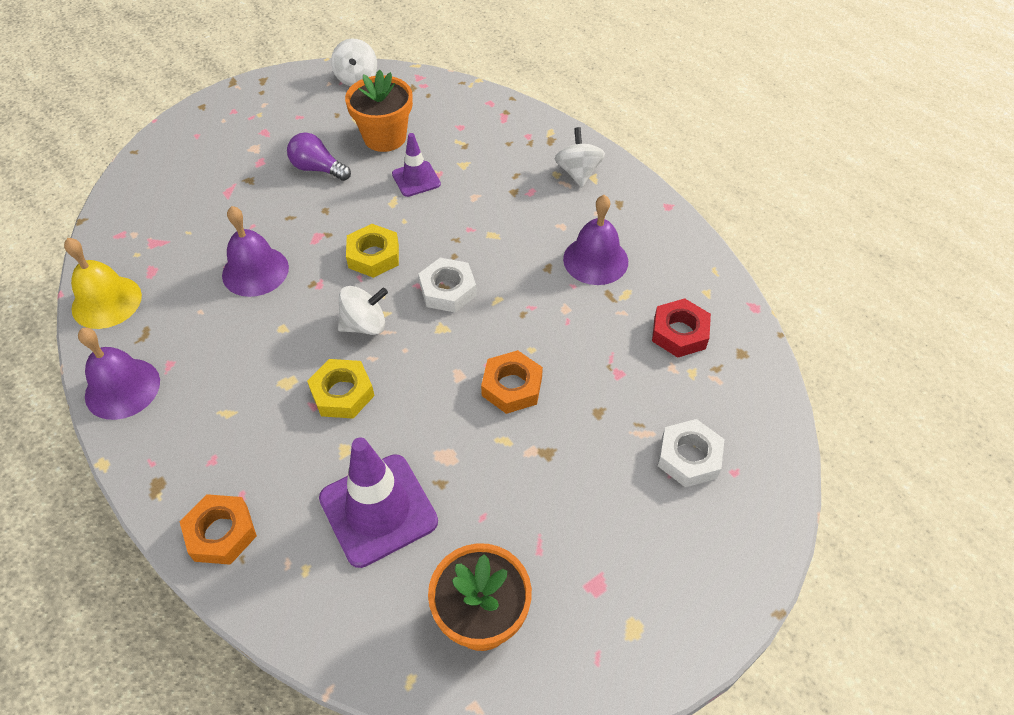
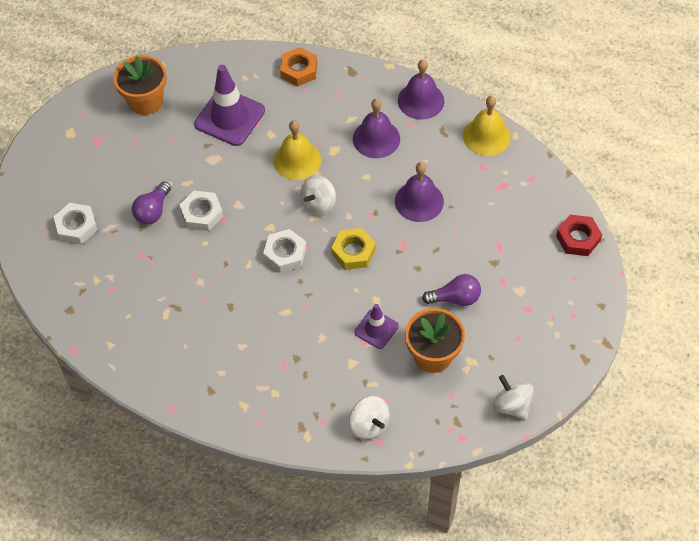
camera: 150 degrees right, 5 degrees up
(342, 393) = (297, 160): yellow nut -> yellow bell
(512, 386) = (202, 214): orange nut -> white nut
(572, 424) = (153, 211): none -> purple light bulb
(578, 173) = (258, 404): white spinning top -> white spinning top (369, 425)
(595, 260) = (200, 330): purple bell -> purple bell (376, 138)
(679, 333) = (116, 303): red nut -> red nut (578, 238)

